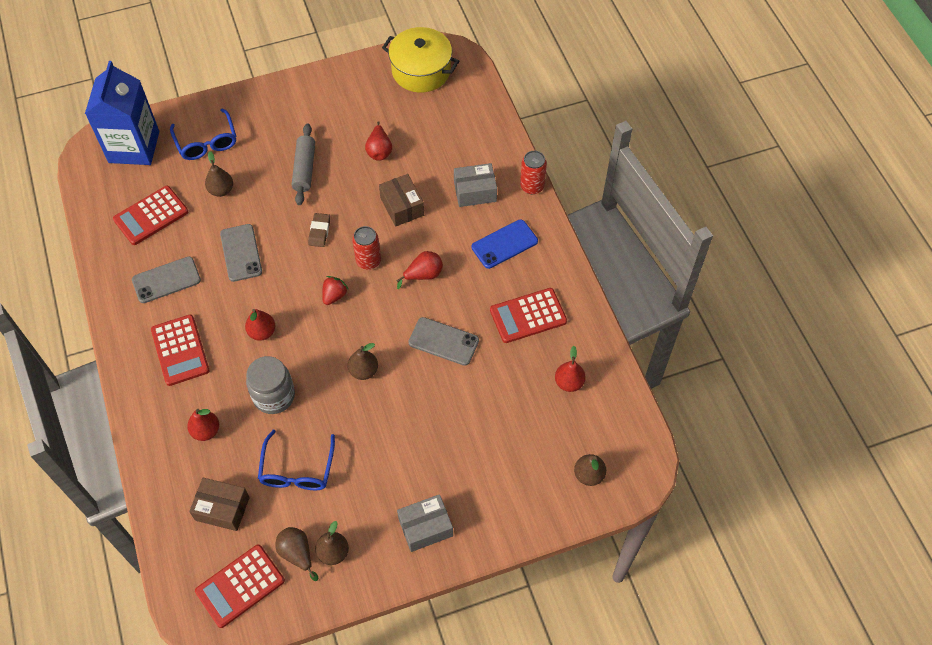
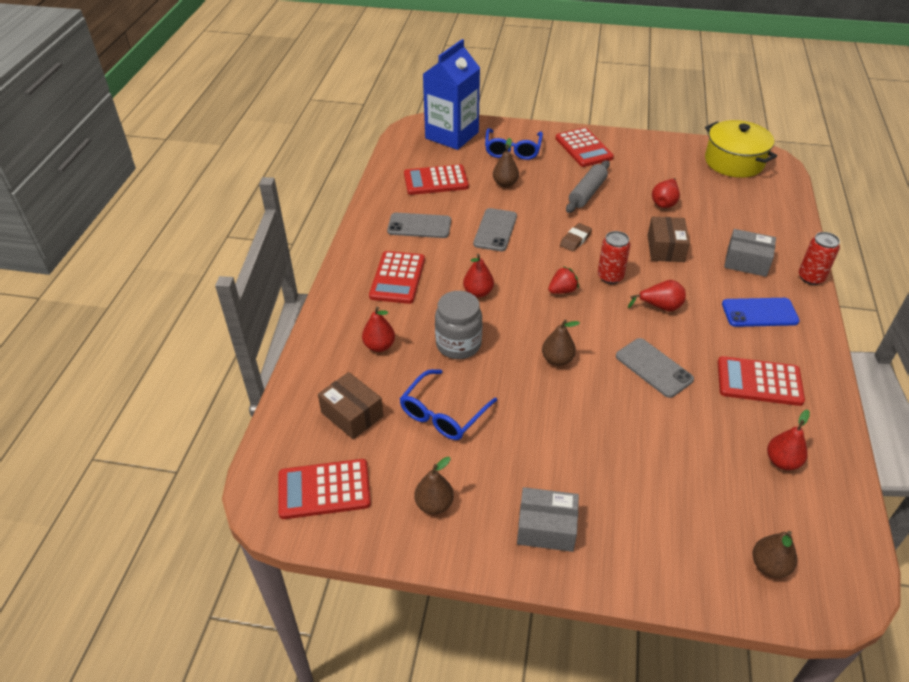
camera: 30 degrees right, 15 degrees down
(274, 110) = (583, 148): none -> red calculator
(297, 554) = (397, 488): brown pear -> none

